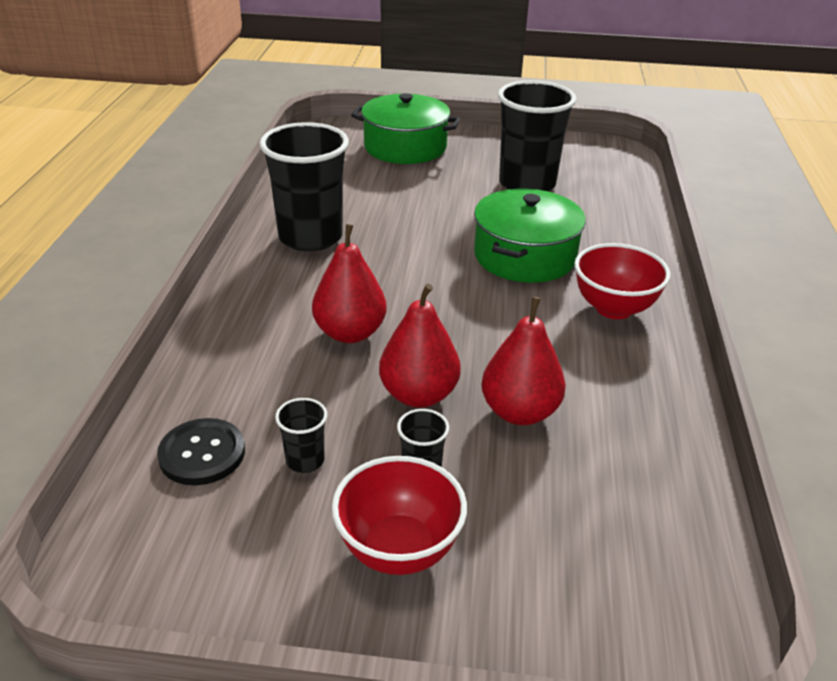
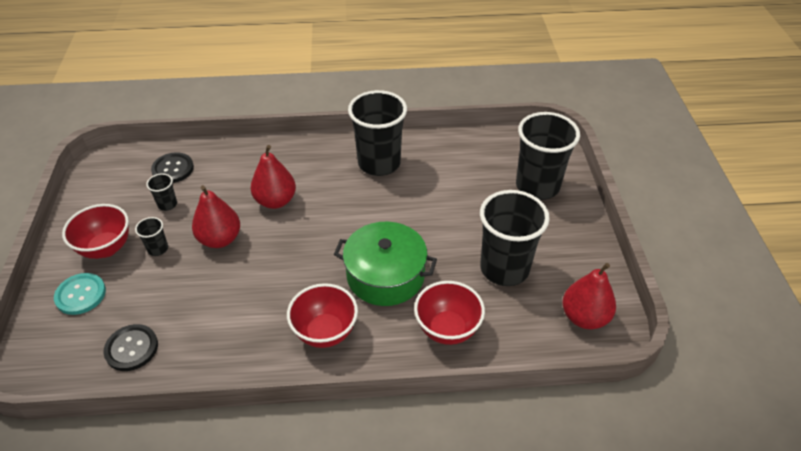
camera: 80 degrees right, 10 degrees up
(405, 147) = (537, 186): green pot -> black cup
(518, 582) = (80, 295): none -> turquoise button
(520, 412) = (206, 286): red pear -> red pear (584, 317)
(610, 228) = (447, 329): none -> red bowl
(645, 500) = (131, 348): none -> black button

